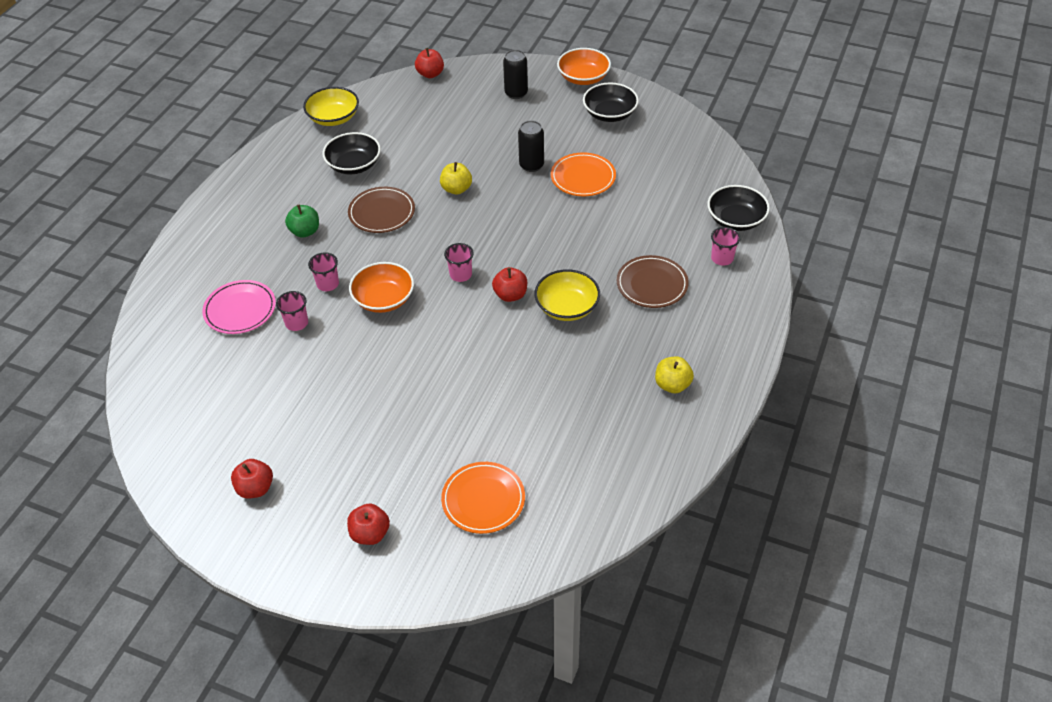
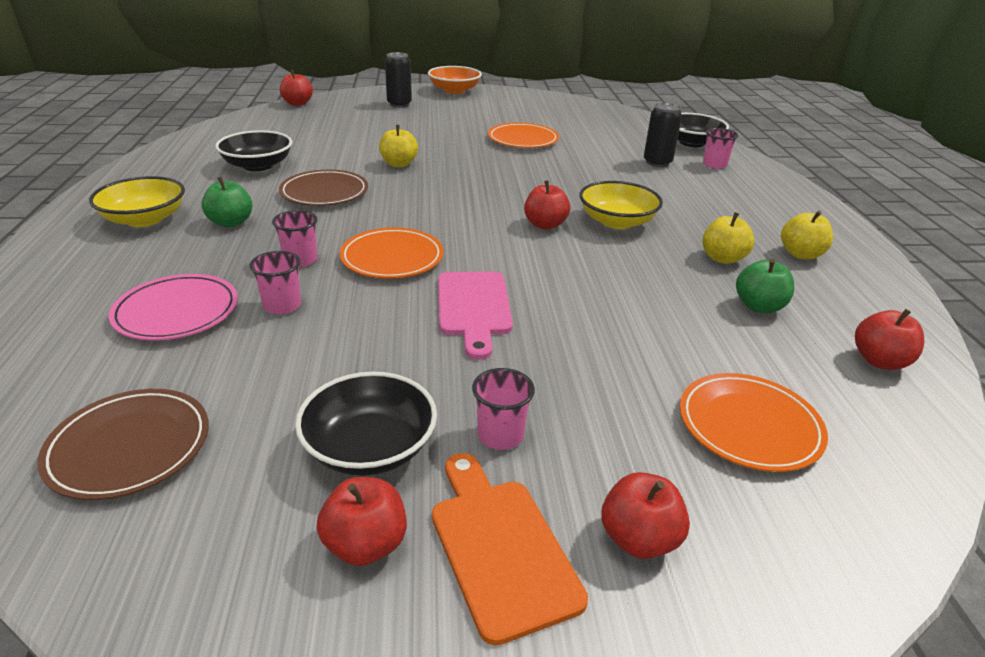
camera: 30 degrees left, 15 degrees down
(308, 512) = (500, 547): none -> orange cutting board
(333, 118) = (205, 139): yellow bowl -> yellow bowl (145, 219)
(384, 299) = (392, 258): orange bowl -> orange plate
(402, 361) = (473, 308): none -> pink cutting board
(460, 274) = (469, 220): pink cup -> pink cup (500, 435)
(531, 165) = (463, 139): black can -> black can (657, 162)
(584, 421) = (759, 306): none -> green apple
(607, 370) = (722, 258): none -> yellow apple
(609, 114) = (502, 105): black bowl -> black bowl (370, 447)
(613, 490) = (879, 361): none -> red apple
(652, 284) = (678, 191): brown plate -> brown plate (129, 447)

